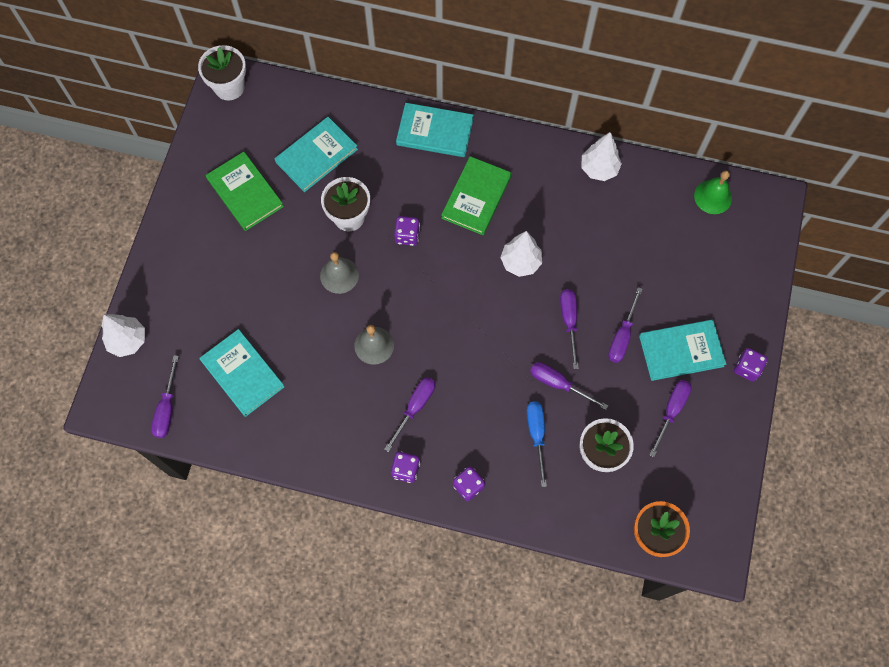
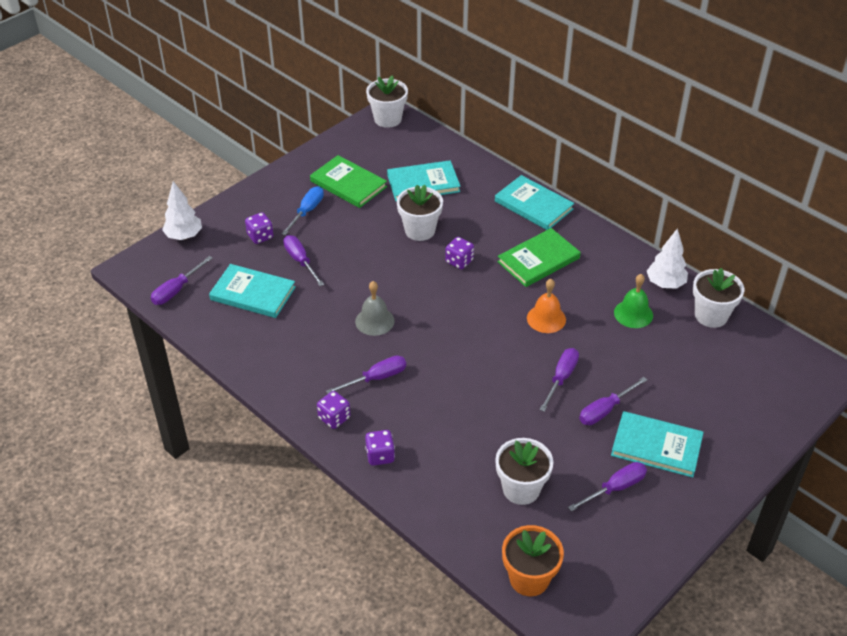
camera: 30 degrees right, 25 degrees down
(242, 374) = (253, 293): turquoise book -> turquoise book turned 60 degrees counterclockwise
(245, 193) = (348, 184): green book -> green book turned 45 degrees counterclockwise
(339, 275) = (382, 264): grey bell -> none
(520, 262) = (546, 318): white tree -> orange bell
(536, 435) = (470, 447): blue screwdriver -> blue screwdriver (307, 211)
(558, 384) = (519, 419): purple screwdriver -> purple screwdriver (300, 261)
(654, 186) = (711, 315): none -> white flower pot
(713, 197) = (765, 346): green bell -> green bell (633, 314)
(747, 368) = (716, 489): purple dice -> purple dice (260, 236)

